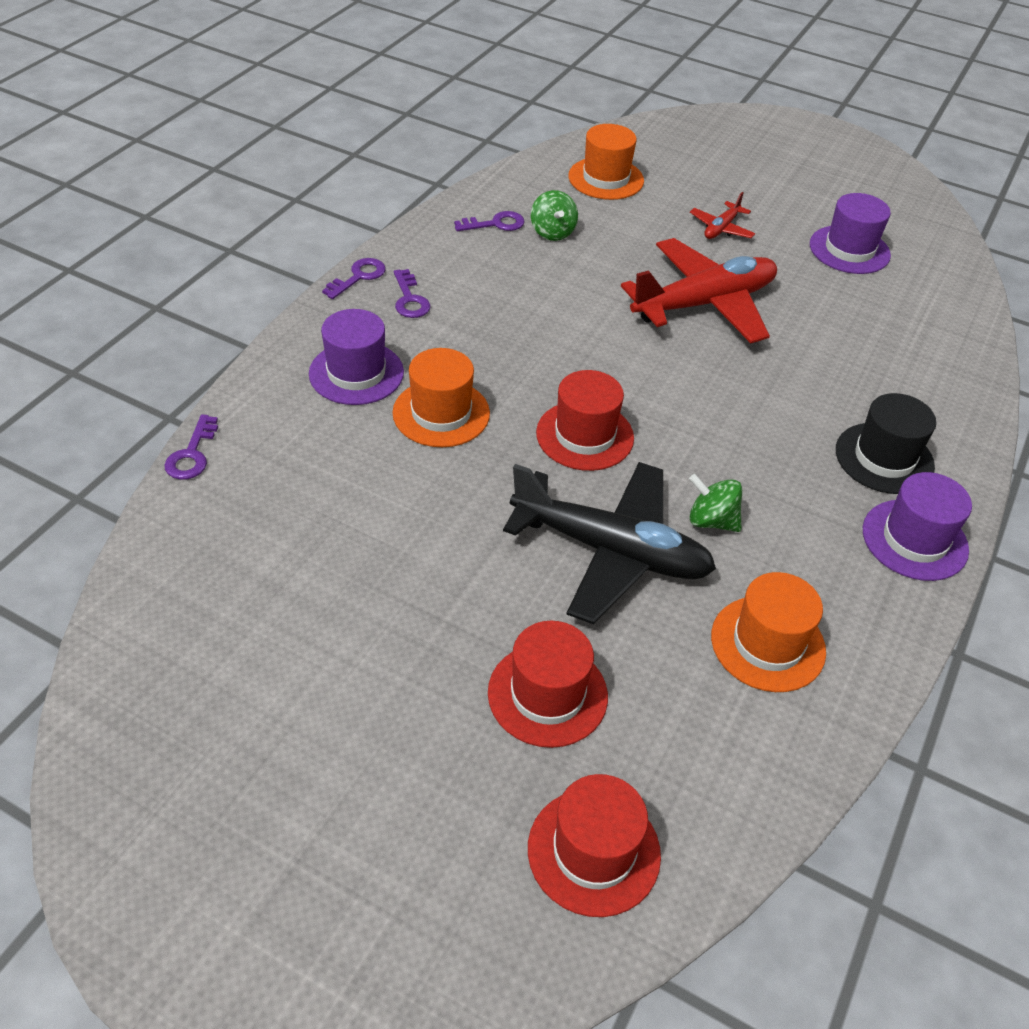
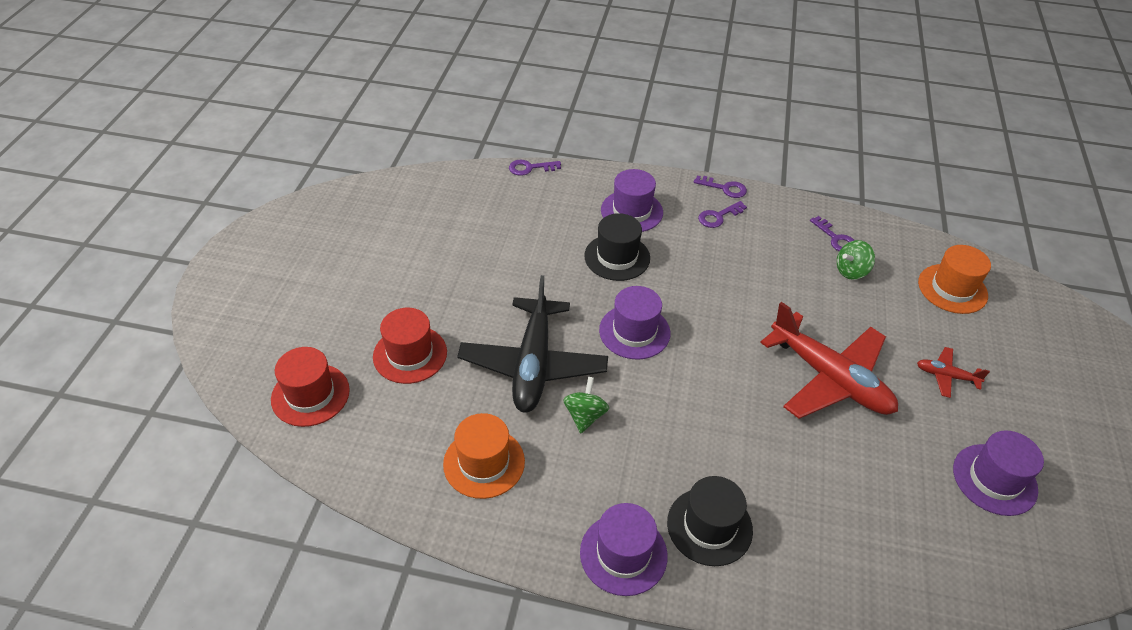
camera: 75 degrees right, 0 degrees up
(441, 413) = (617, 257): orange hat -> black hat
(584, 435) = (634, 332): red hat -> purple hat

